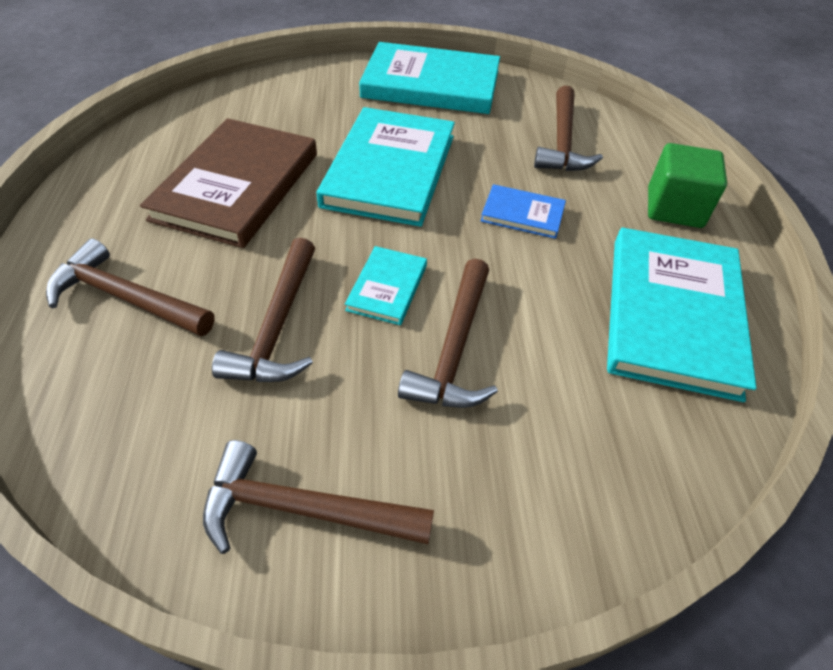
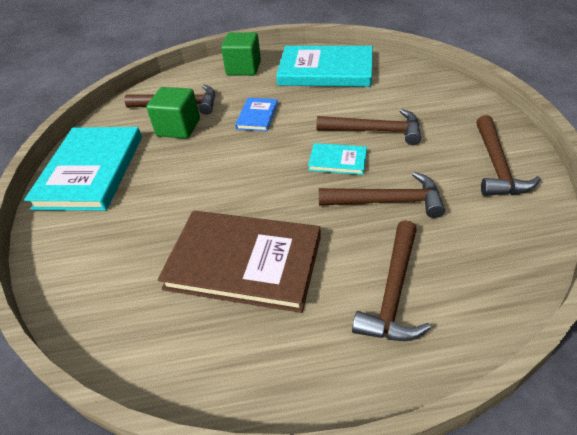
camera: 90 degrees left, 5 degrees down
(390, 170) = (215, 177): turquoise book -> none
(505, 142) = (178, 128): none -> green cube

